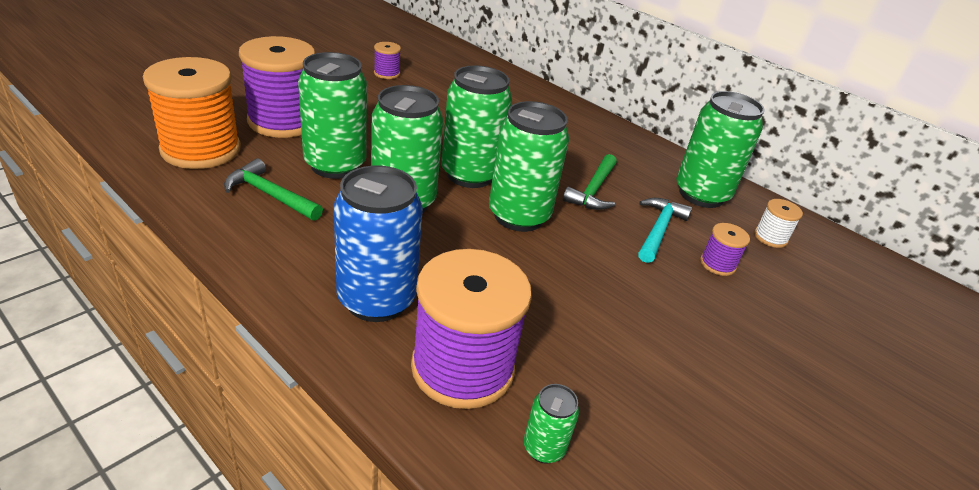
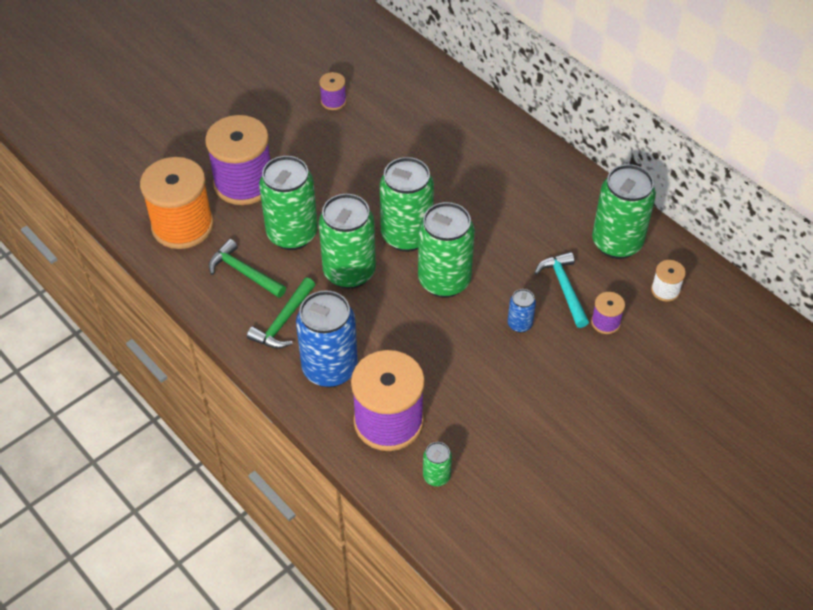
camera: 10 degrees right, 15 degrees up
(593, 190) = (515, 246): green hammer -> green hammer (283, 322)
(617, 261) = (519, 324): none -> blue can
(658, 230) = (564, 288): turquoise hammer -> turquoise hammer turned 45 degrees counterclockwise

